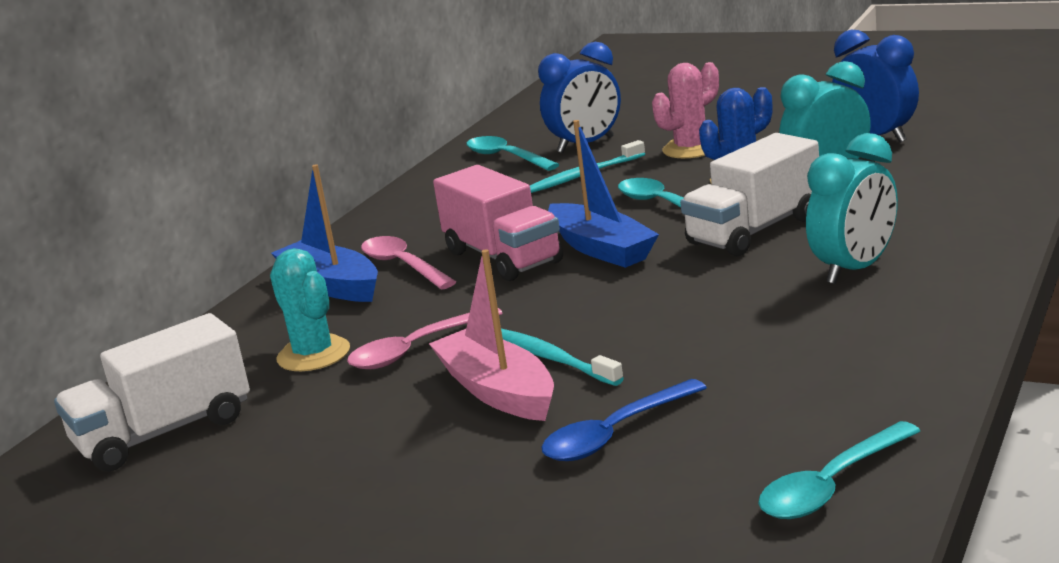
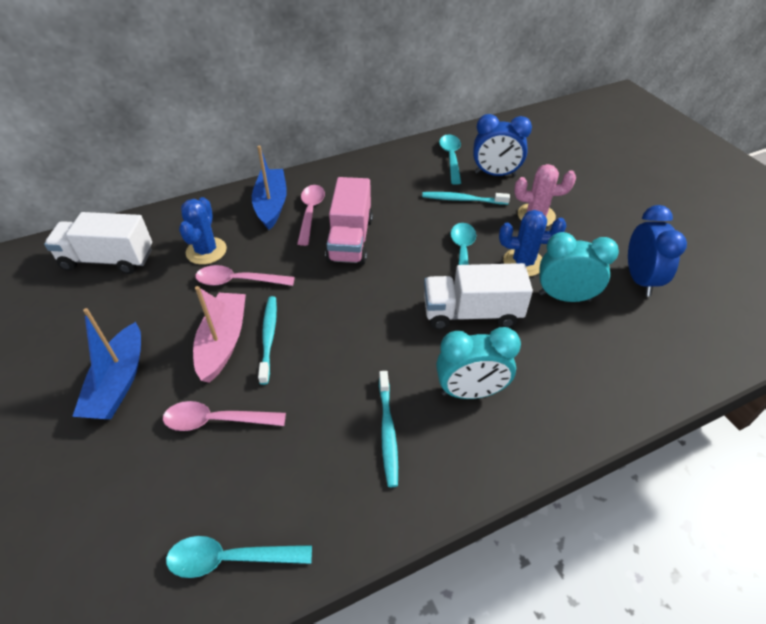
camera: 35 degrees right, 25 degrees up
(313, 354) = (206, 251): turquoise cactus -> blue cactus
(601, 249) = (393, 268): blue boat -> blue boat (118, 382)
(616, 433) = (217, 421): blue spoon -> pink spoon
(825, 333) = (388, 432): none -> turquoise toothbrush

